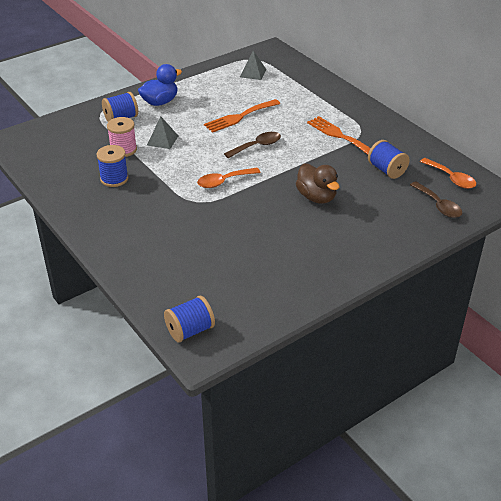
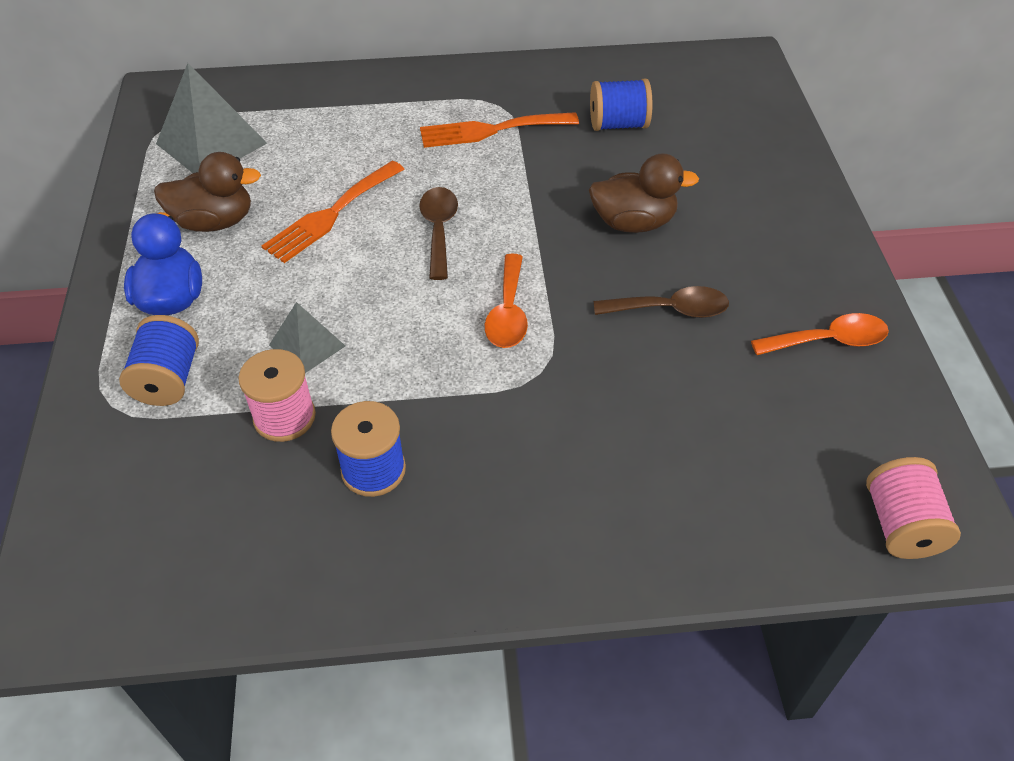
camera: 60 degrees left, 10 degrees up
(190, 330) = (900, 525): blue spool -> pink spool
(209, 93) = (214, 222): none -> brown duck
(239, 117) = (331, 214): orange fork -> orange fork turned 45 degrees clockwise
(253, 73) = (211, 143): grey pyramid -> grey pyramid, size x1.75
(438, 205) = (735, 116): brown spoon -> brown spoon (670, 310)
(451, 178) = (682, 78): orange spoon -> orange spoon (828, 341)

